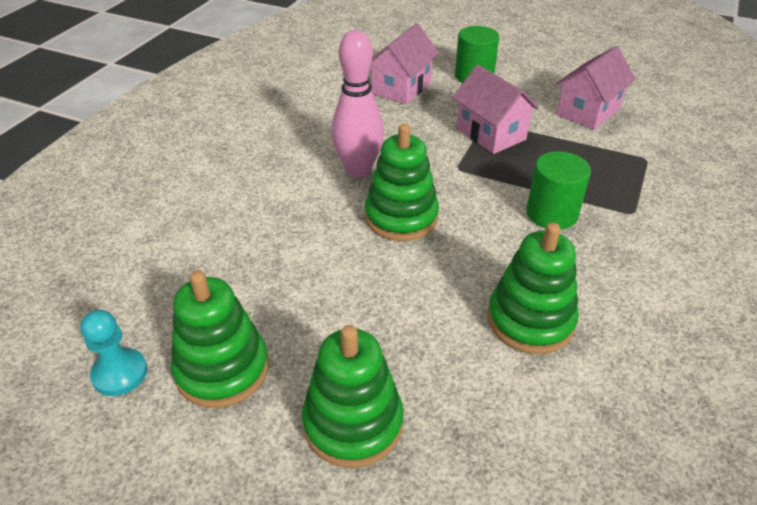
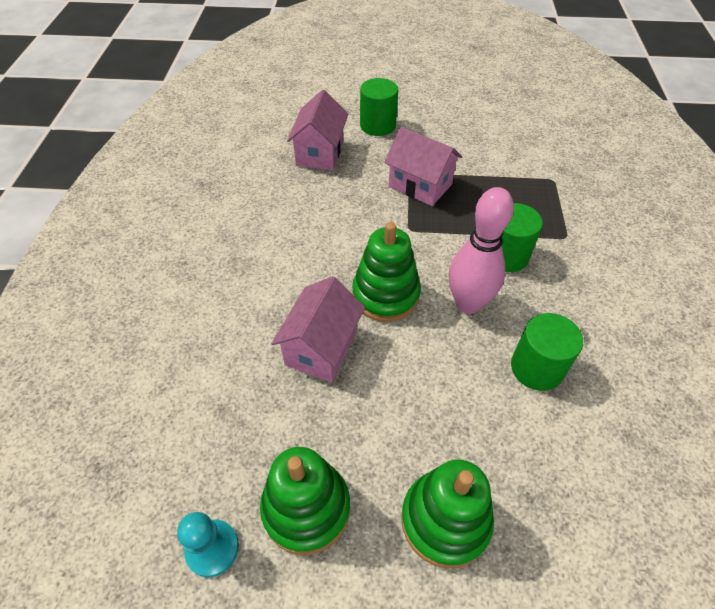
camera: 20 degrees left, 10 degrees up
(358, 170) = (324, 254): pink bowling pin -> pink bowling pin (468, 304)
(530, 320) = (536, 368): green stacking toy -> green cylinder
(588, 111) = (488, 142): pink house -> pink house (321, 348)

